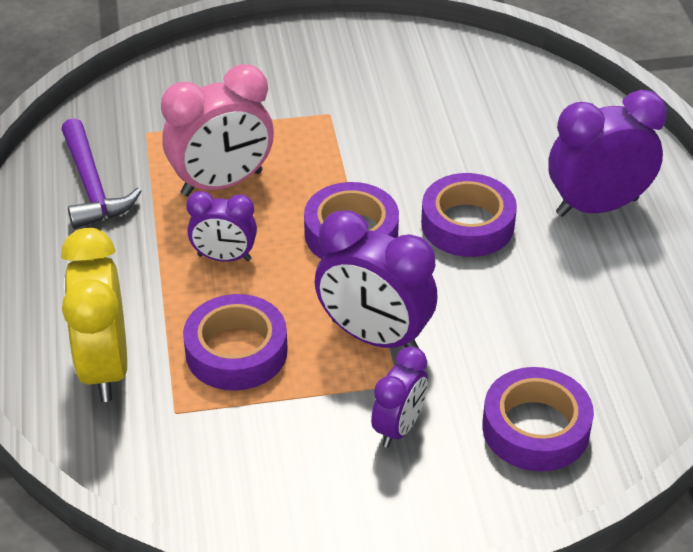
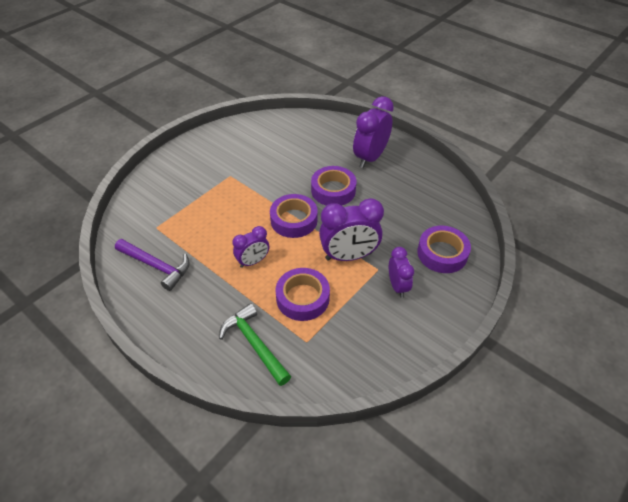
camera: 40 degrees left, 5 degrees up
(104, 367) = (254, 344): yellow clock -> green hammer
(222, 184) = (216, 230): pink clock -> none

